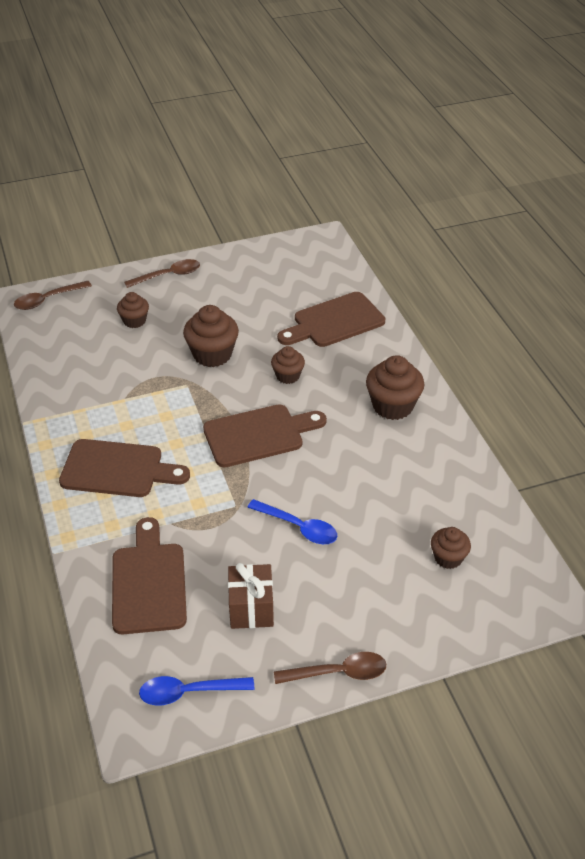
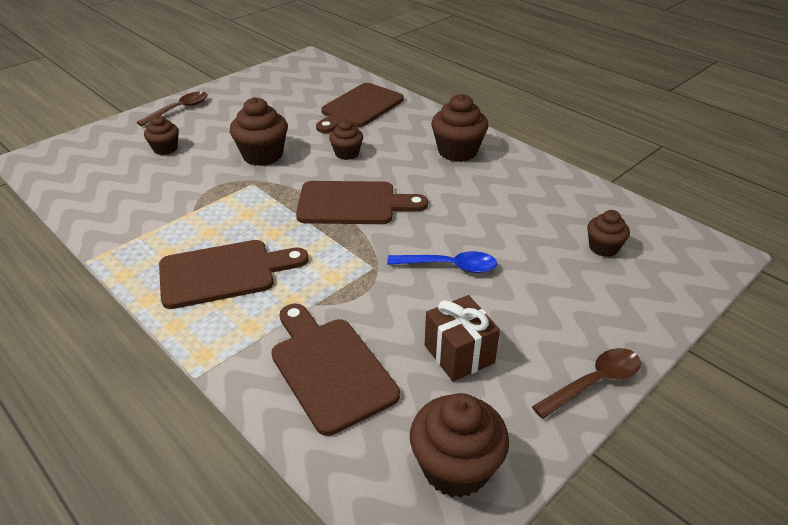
camera: 25 degrees left, 5 degrees down
(47, 300) = (59, 153): brown spoon -> none
(189, 692) = (455, 467): blue spoon -> brown cupcake
(259, 435) = (353, 204): brown cutting board -> brown cutting board turned 45 degrees clockwise

